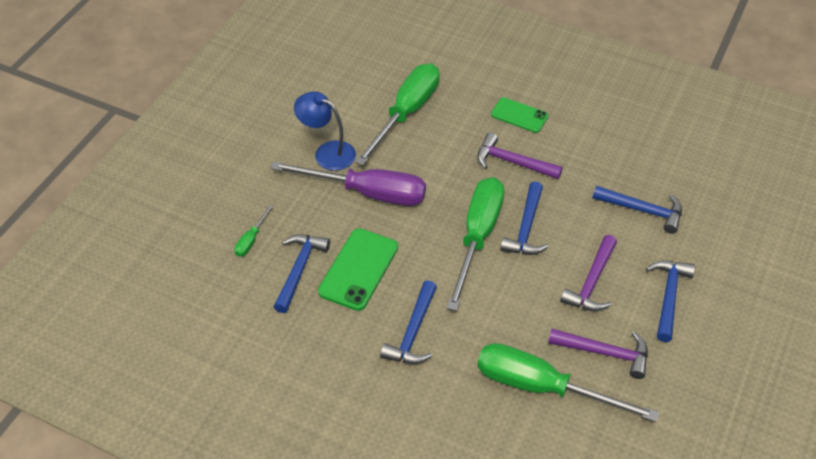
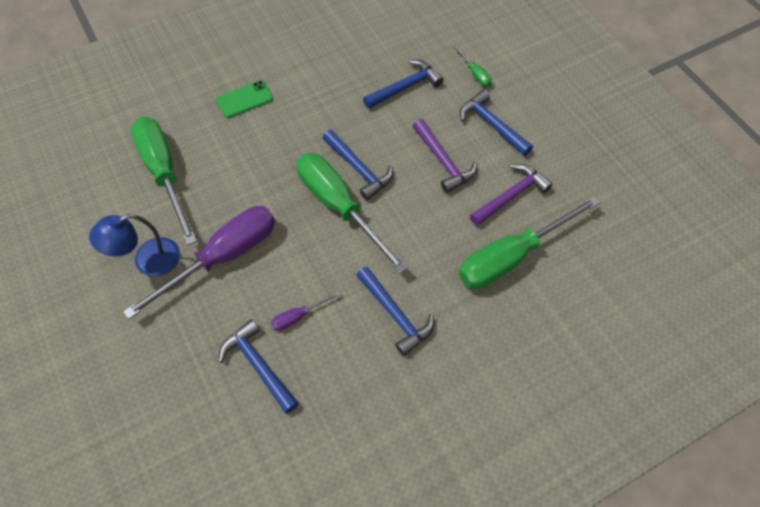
camera: 55 degrees left, 10 degrees up
(251, 240) = (189, 387): green screwdriver -> green screwdriver (475, 74)
(358, 269) = (298, 316): green phone -> purple screwdriver
(512, 162) = (286, 135): purple hammer -> none

